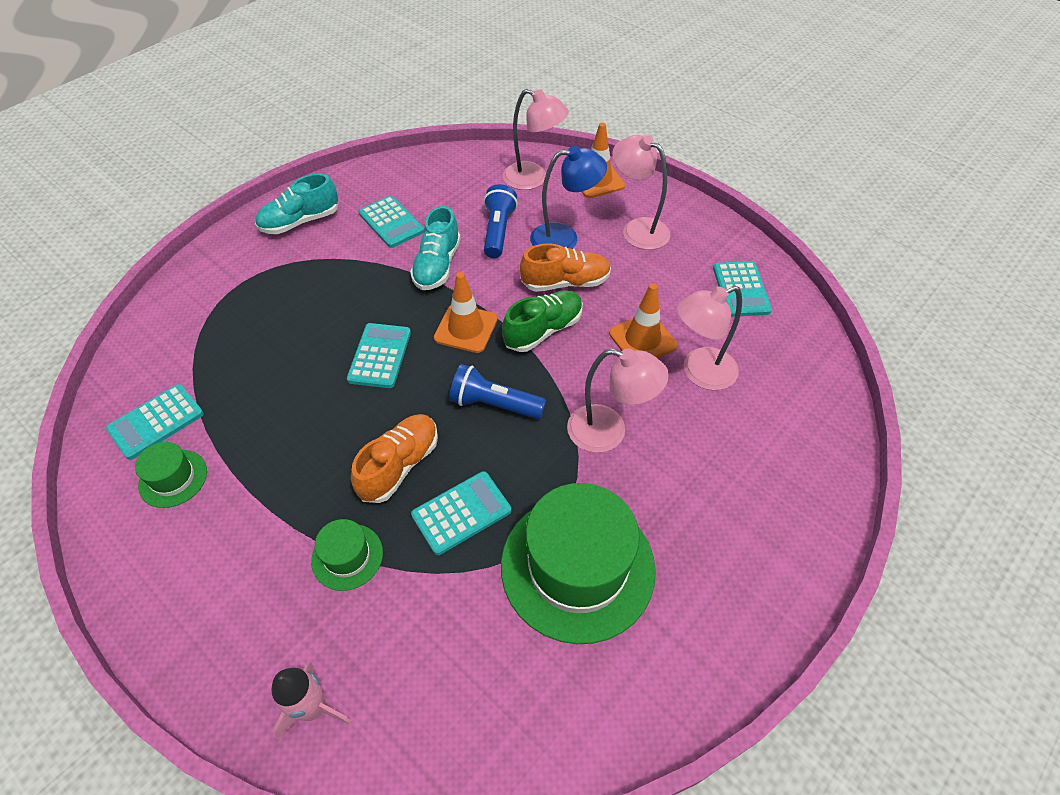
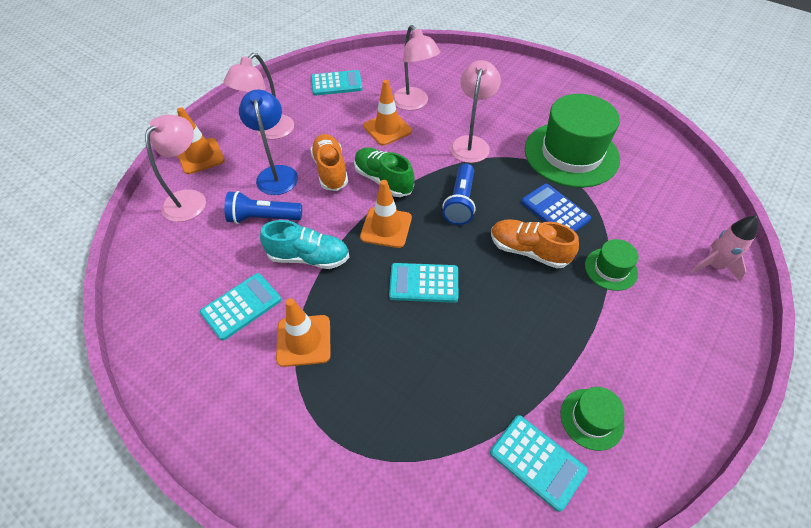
camera: 95 degrees left, 0 degrees up
(300, 222) = (229, 401): turquoise shoe -> none
(341, 263) = (303, 340): none -> orange traffic cone
(461, 513) = (555, 211): turquoise calculator -> blue calculator

